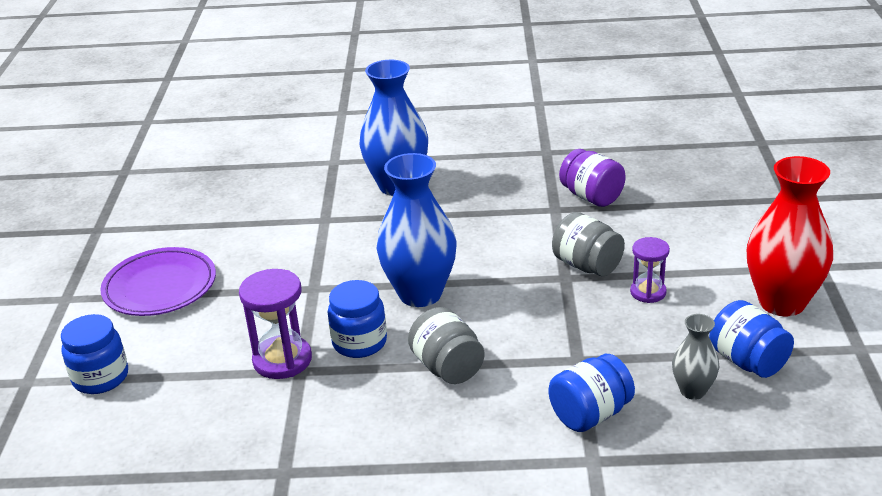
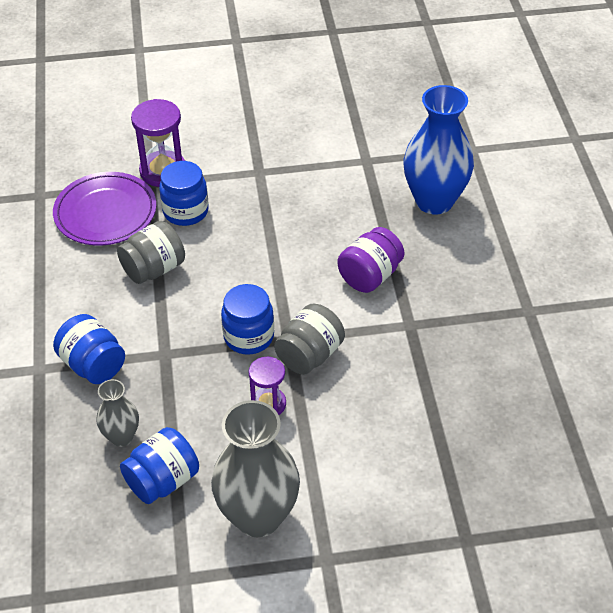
camera: 80 degrees right, 15 degrees up
(101, 378) = (142, 82): blue jar -> blue jar (249, 337)
(160, 287) = (254, 85): purple plate -> purple plate (105, 213)
(420, 294) = (255, 240): blue vase -> none
(591, 197) = (439, 354): purple jar -> purple jar (370, 276)
(782, 302) = (258, 516): red vase -> grey vase

